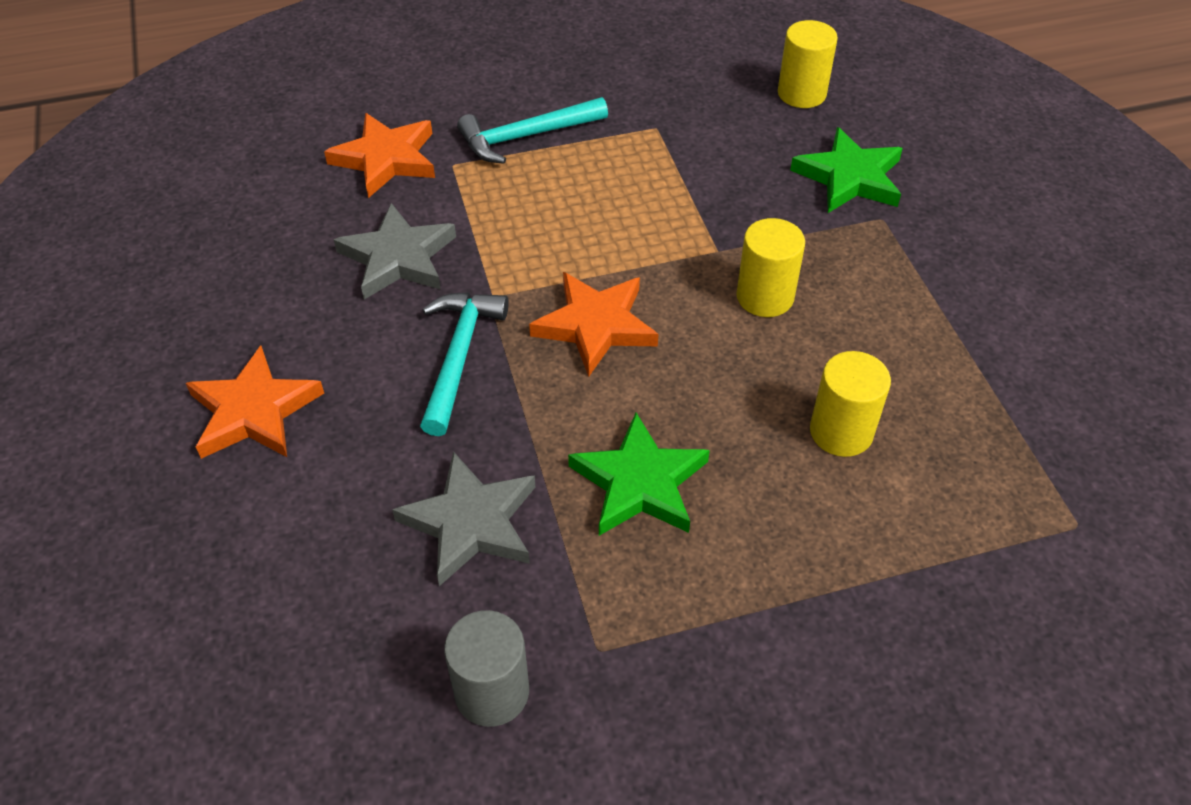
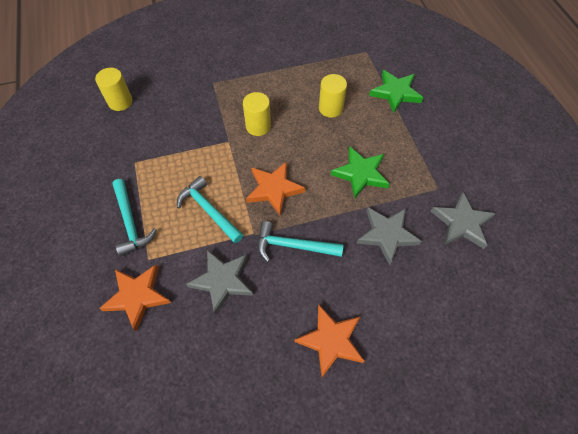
camera: 90 degrees left, 10 degrees up
(492, 692) = (461, 223): grey cylinder -> grey star
(547, 231) = (208, 210): none -> turquoise hammer
(849, 177) = (185, 91): green star -> green star (395, 93)

